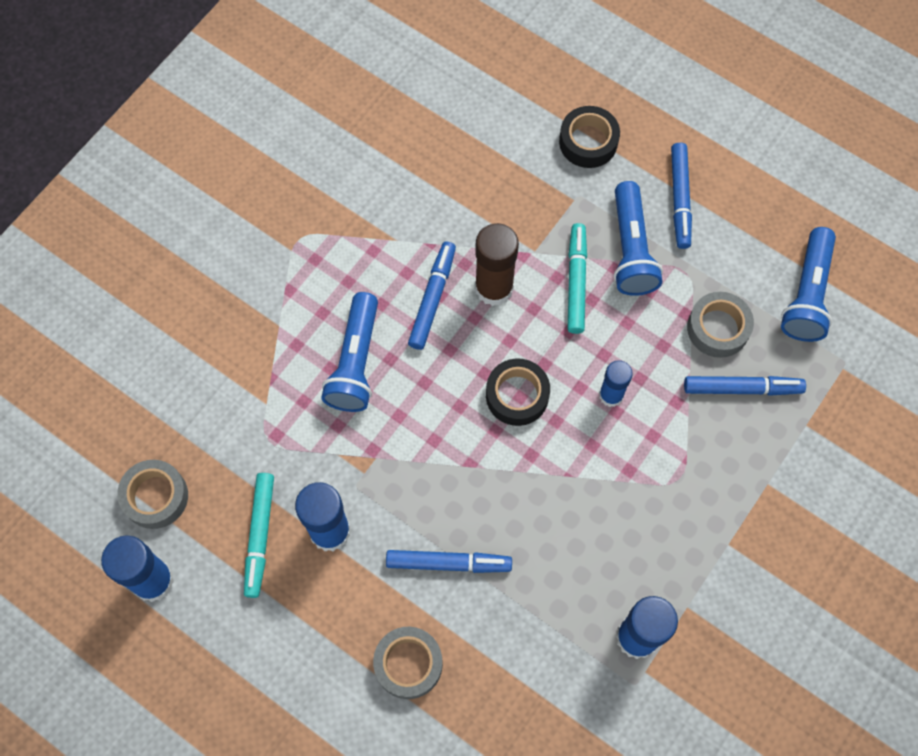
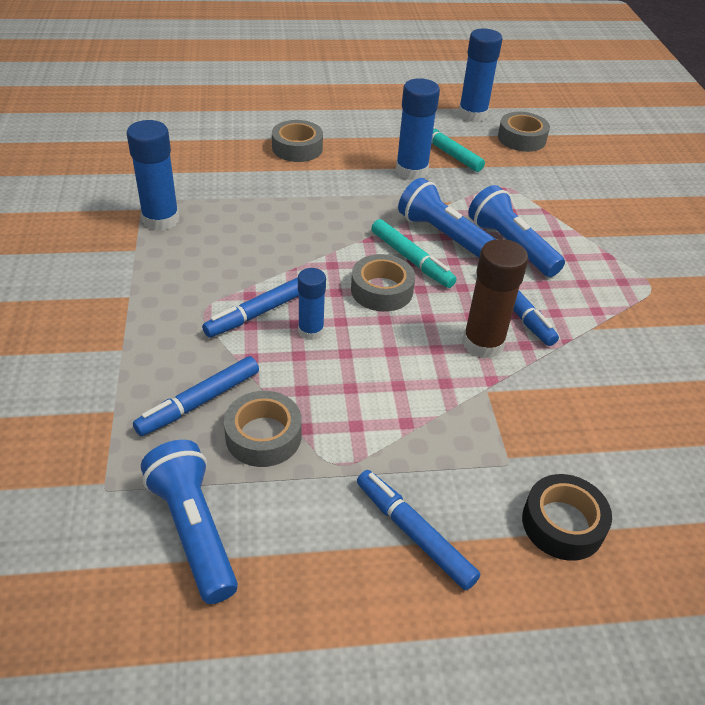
camera: 135 degrees right, 25 degrees down
(448, 563) = (324, 192): blue marker -> blue marker (259, 313)
(517, 395) = (381, 290): black tape -> grey tape
(576, 281) = (426, 390): turquoise marker -> turquoise marker (411, 259)
(631, 249) = (410, 449): blue flashlight -> blue flashlight (444, 236)

